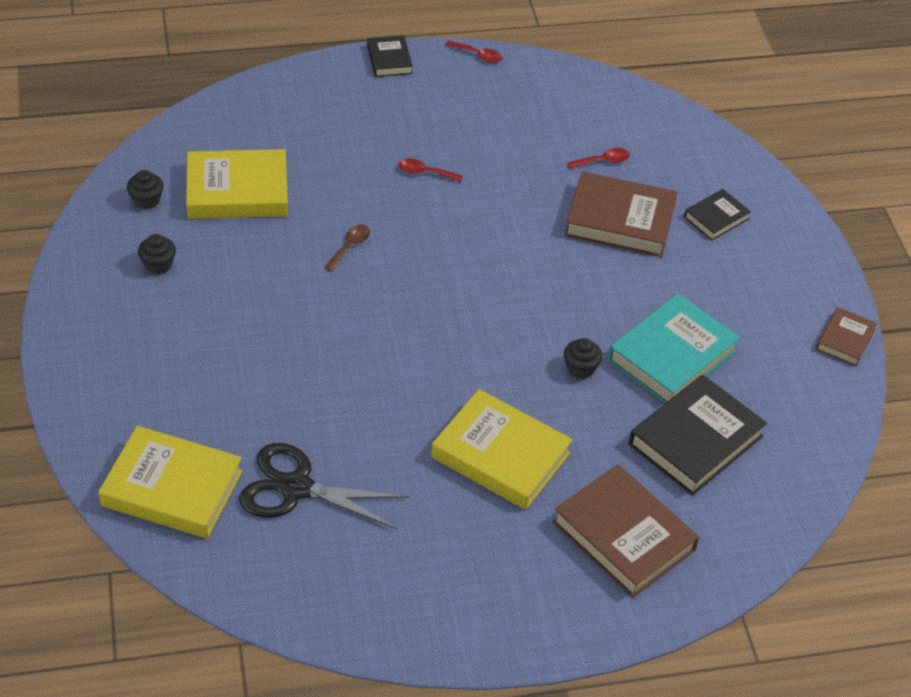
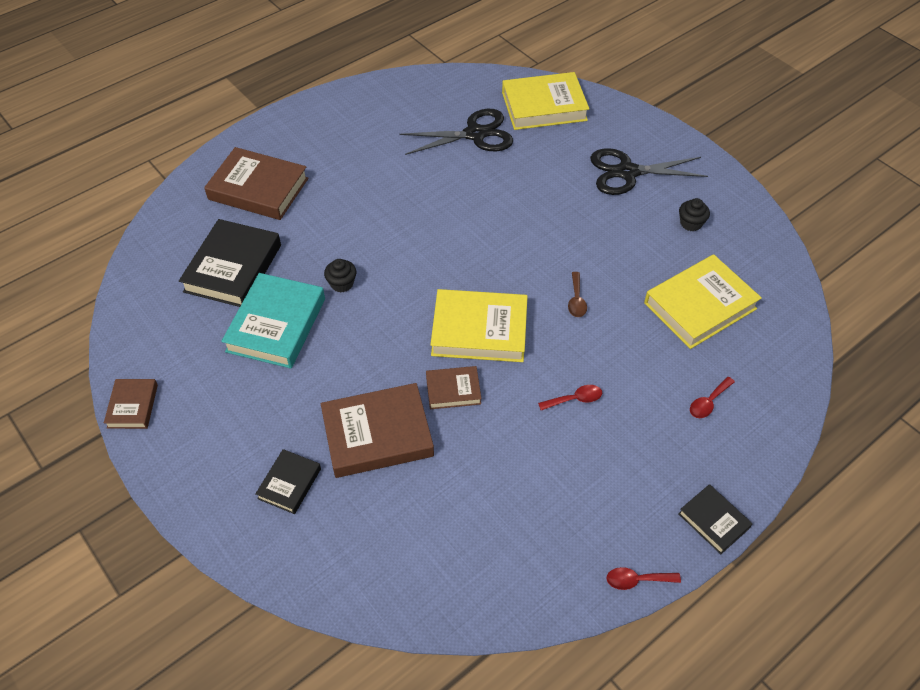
camera: 155 degrees right, 5 degrees up
(146, 200) = (752, 266): black cupcake -> none
(163, 350) = (627, 172): none -> black scissors
(500, 455) = (364, 202): yellow book -> yellow book (479, 330)
(529, 225) = (453, 390): none -> brown book
(603, 161) = (428, 498): red spoon -> red spoon (708, 402)

